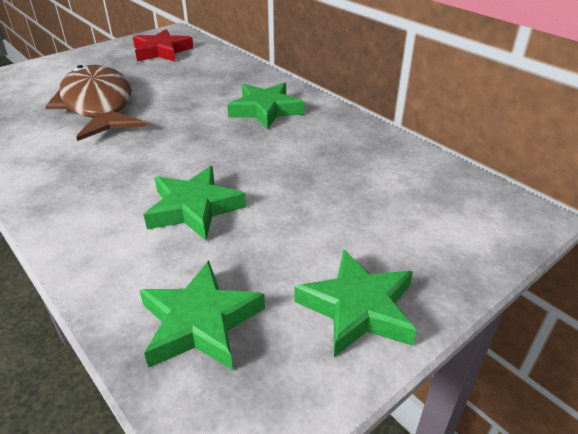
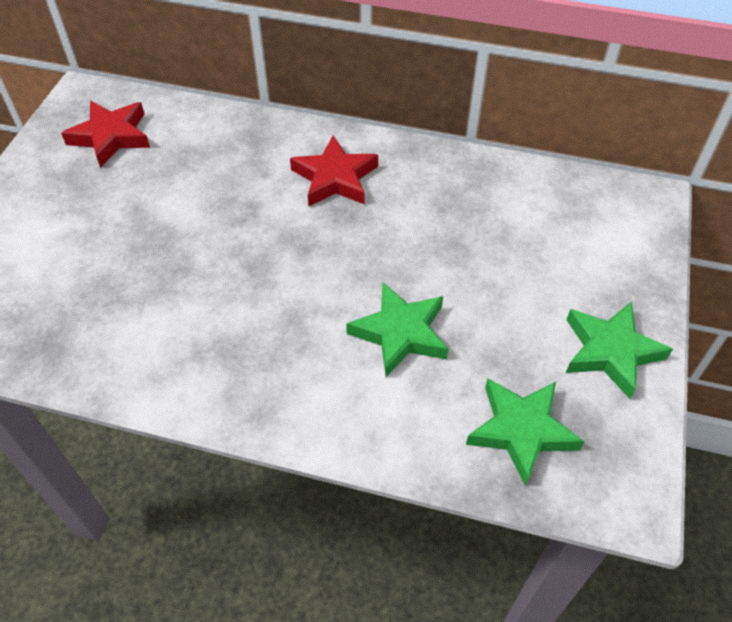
camera: 35 degrees left, 15 degrees up
(98, 105) = (144, 259): brown fish -> none
(265, 110) = (335, 178): green star -> red star

